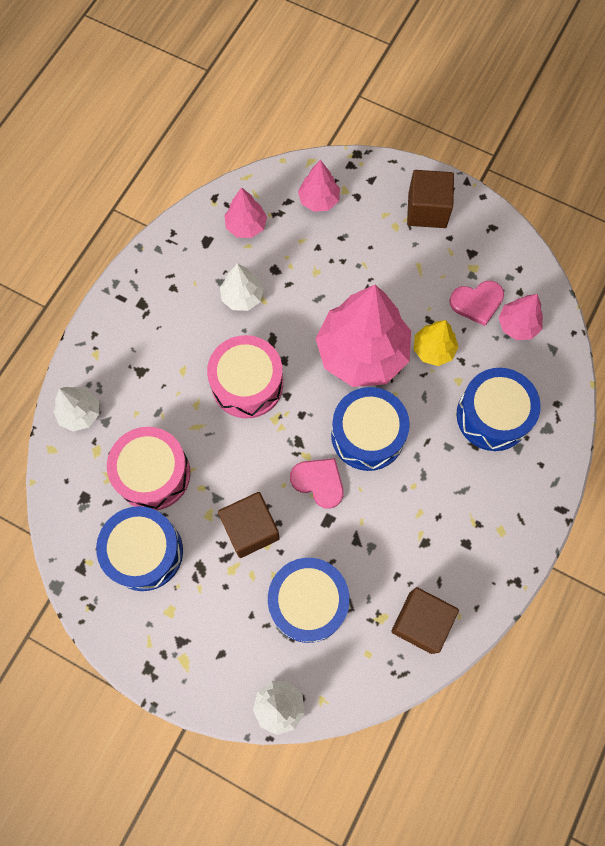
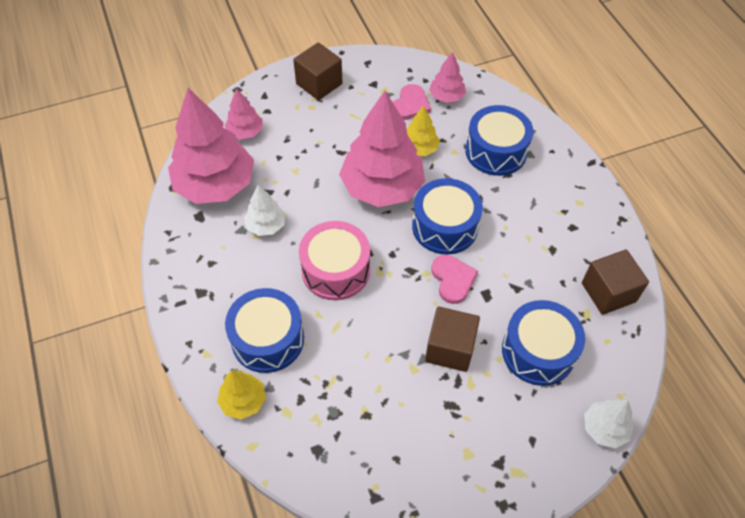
camera: 50 degrees left, 15 degrees down
(80, 413) = (243, 401): white tree -> yellow tree
(144, 552) = (403, 437): blue drum -> blue drum (268, 339)
(153, 474) = (345, 384): pink drum -> none
(246, 226) = (215, 185): pink tree -> pink tree, size x2.10
(319, 482) = (453, 279): pink heart -> pink heart turned 90 degrees clockwise

